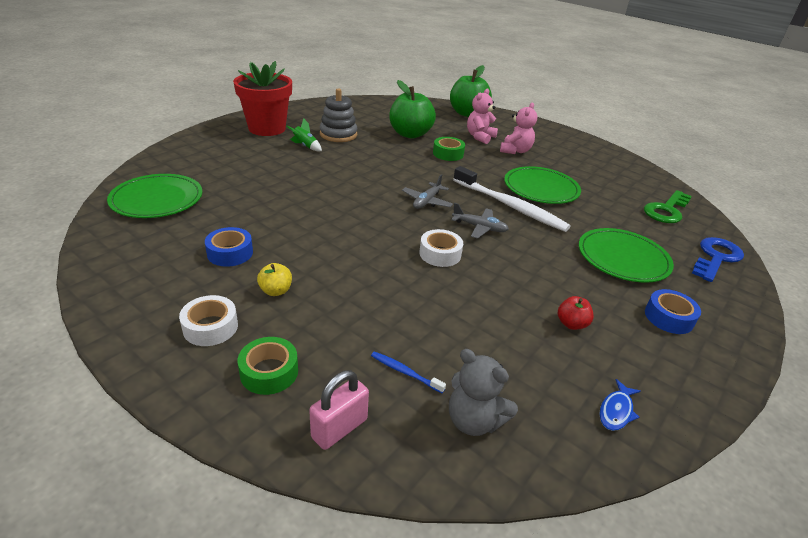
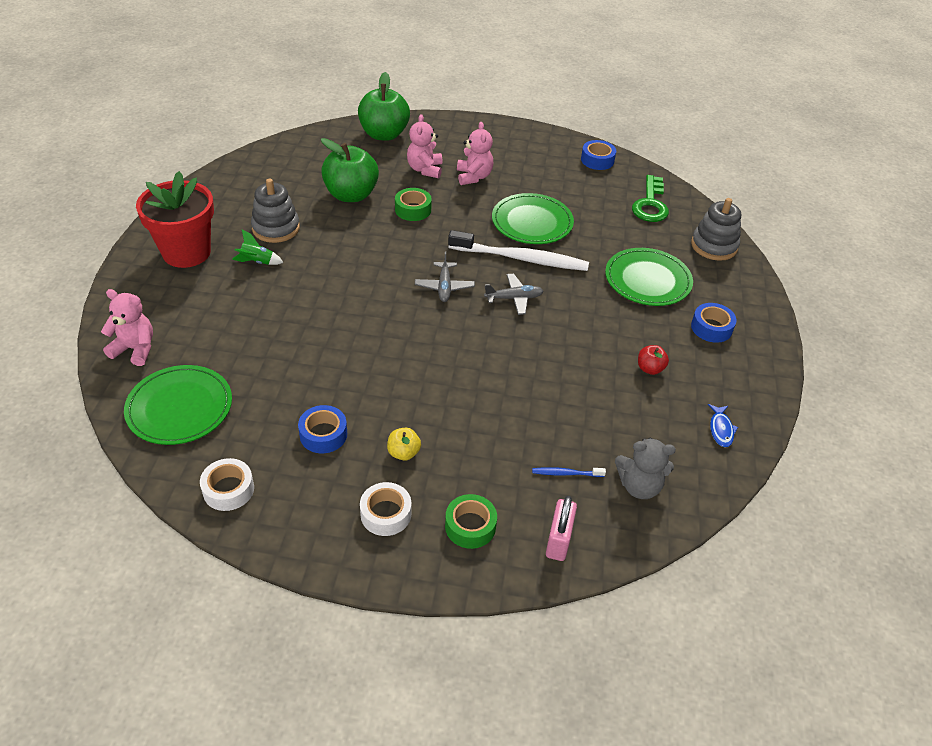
camera: 30 degrees left, 10 degrees up
(173, 161) = (135, 349): none -> pink teddy bear
(440, 254) = (504, 345): white tape -> white tape (228, 489)
(635, 171) = (597, 160): none -> blue tape
(716, 257) = (714, 246): blue key -> grey stacking toy

